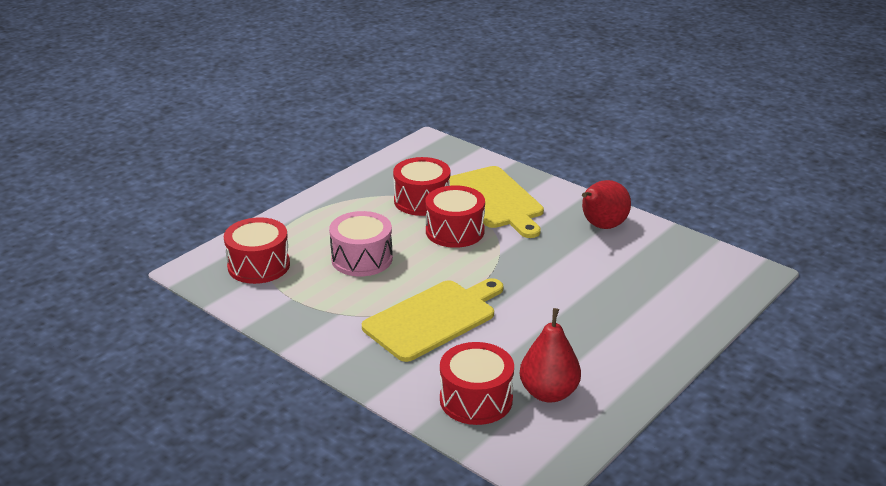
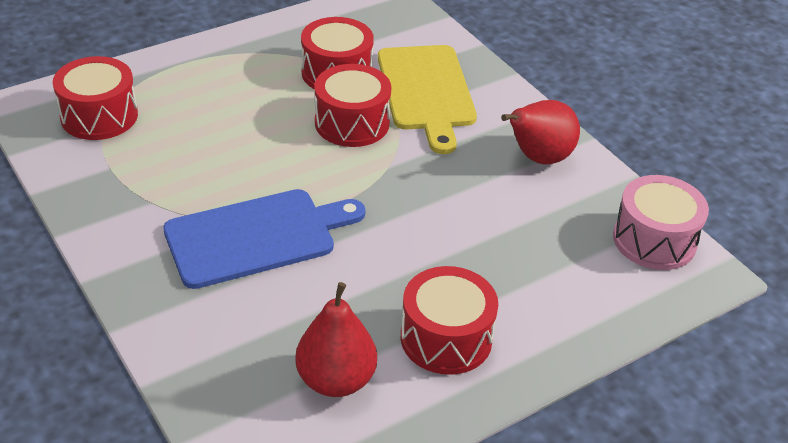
camera: 15 degrees right, 10 degrees up
(362, 259) = (221, 135): pink drum -> pink drum (654, 240)
(433, 318) = (256, 237): yellow cutting board -> blue cutting board
(476, 399) = (241, 364): red drum -> red drum (446, 338)

